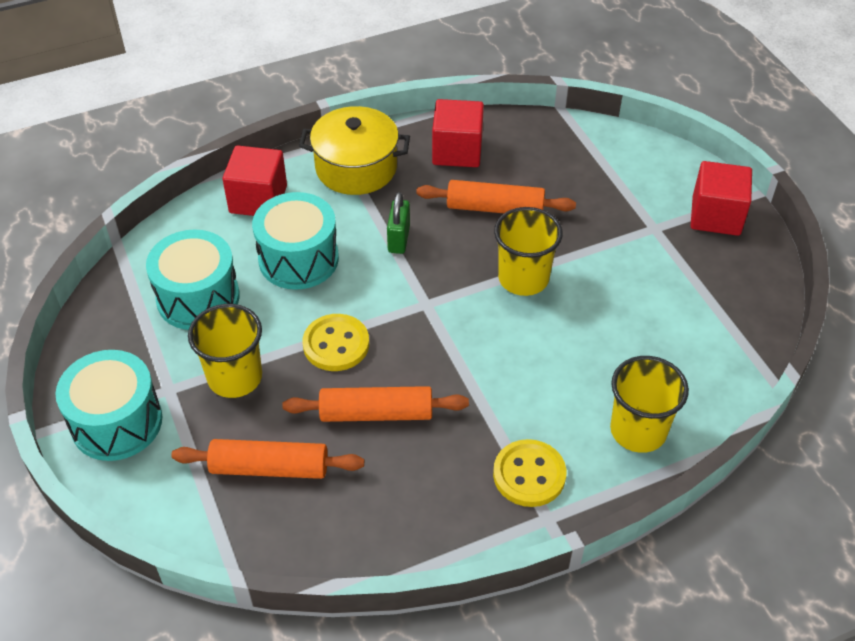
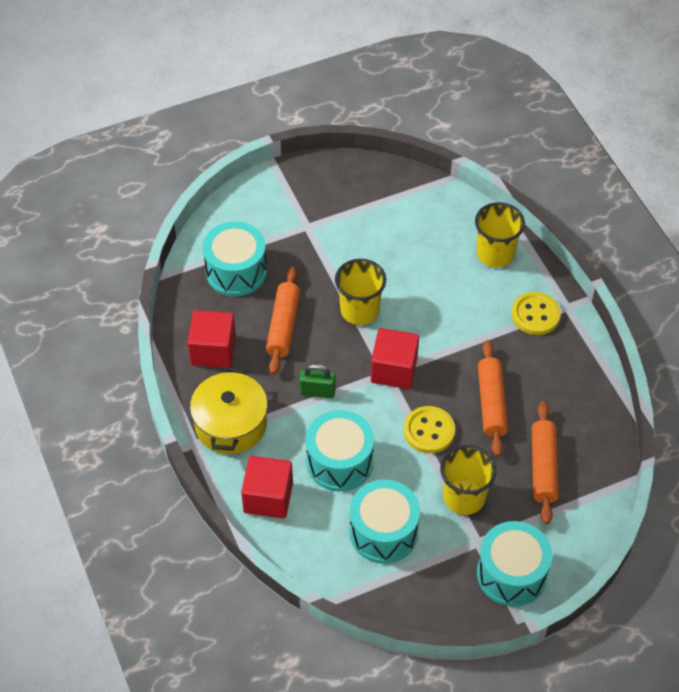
camera: 90 degrees left, 5 degrees up
(573, 166) = (236, 271): none -> turquoise drum
(716, 216) = (295, 188): red cube -> red cube (394, 370)

